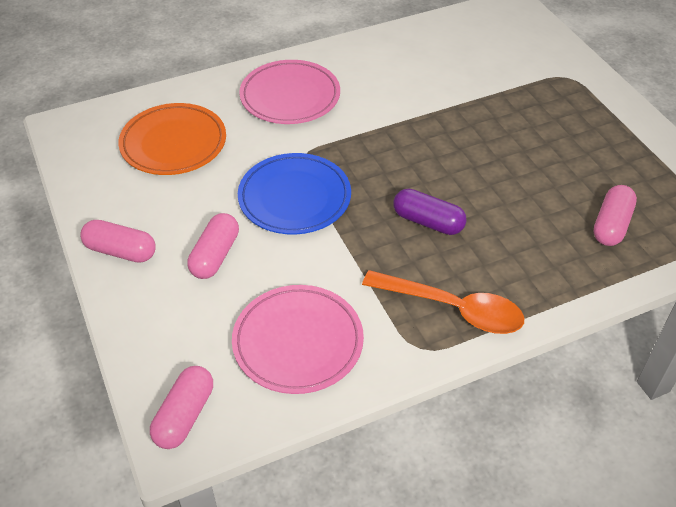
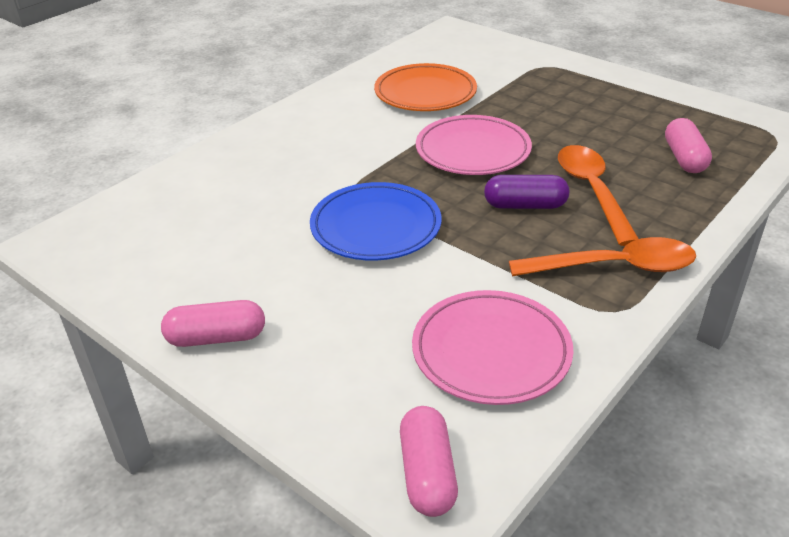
camera: 25 degrees left, 10 degrees down
(173, 143) = (201, 220): orange plate -> orange plate (425, 93)
(215, 255) = (332, 305): pink capsule -> none
(290, 96) = (298, 146): pink plate -> pink plate (473, 151)
(496, 229) = (592, 192): none -> orange spoon

